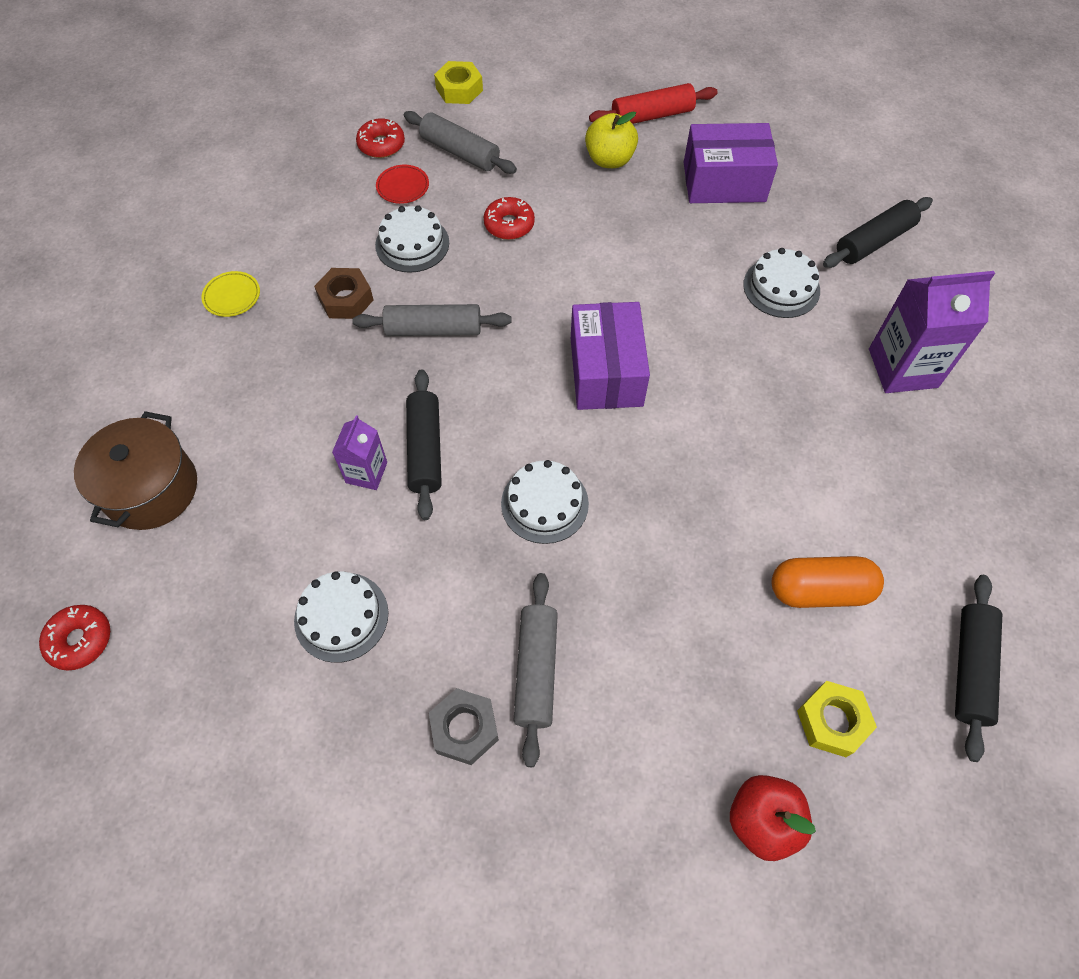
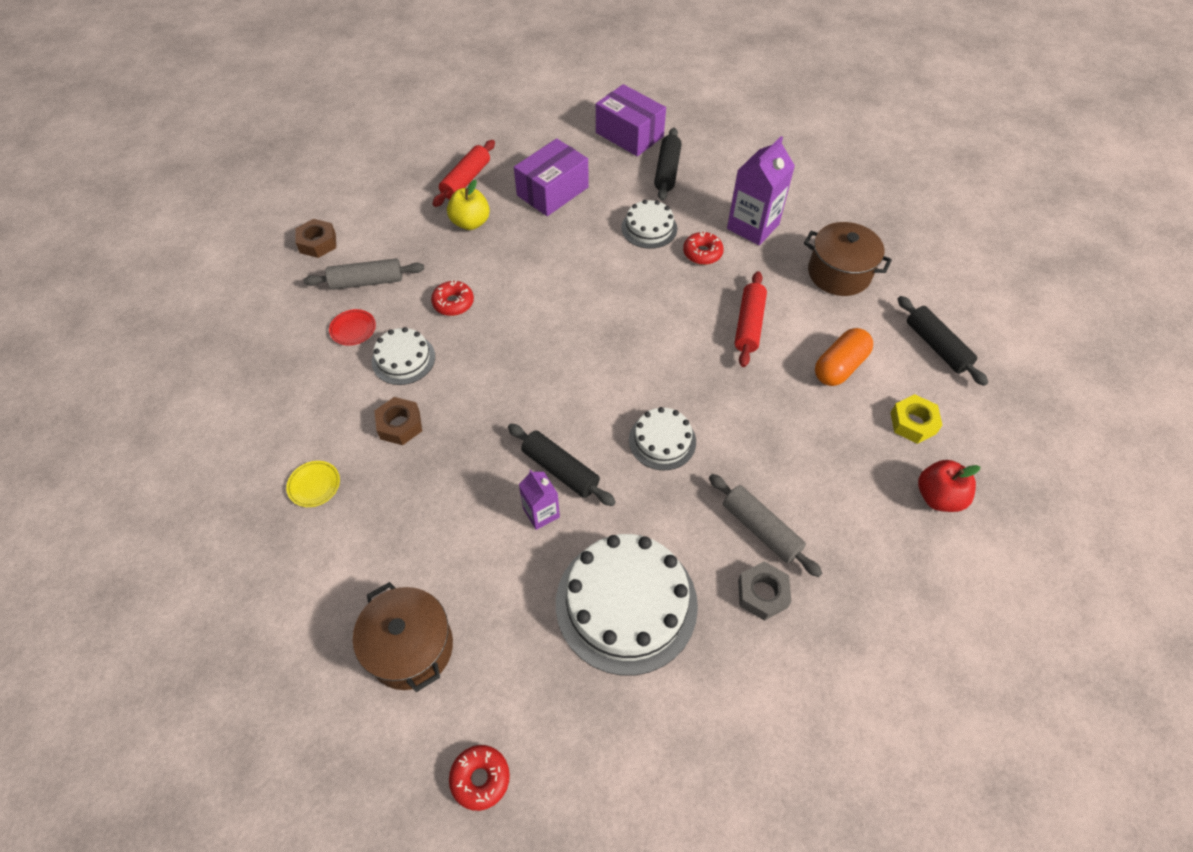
camera: 45 degrees left, 5 degrees down
(341, 616) = (626, 603): white cake -> white cake, size x1.86
(381, 145) = (304, 313): red donut -> red donut (702, 253)
(433, 330) = (481, 399): grey rolling pin -> none
(459, 89) = (318, 243): yellow nut -> brown nut
(606, 372) = (610, 343): purple box -> purple box (629, 134)
(770, 465) = (748, 324): none -> red rolling pin
(946, 494) = (839, 273): none -> brown pot

